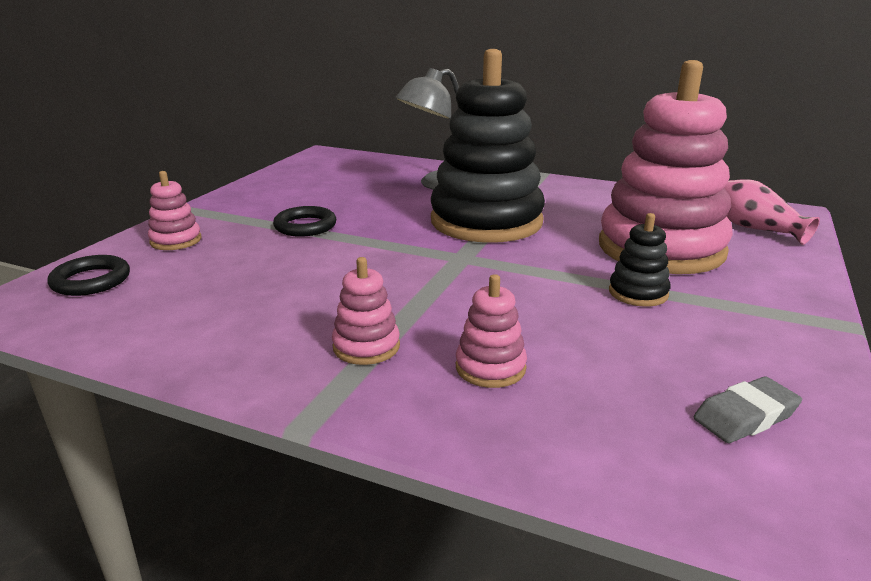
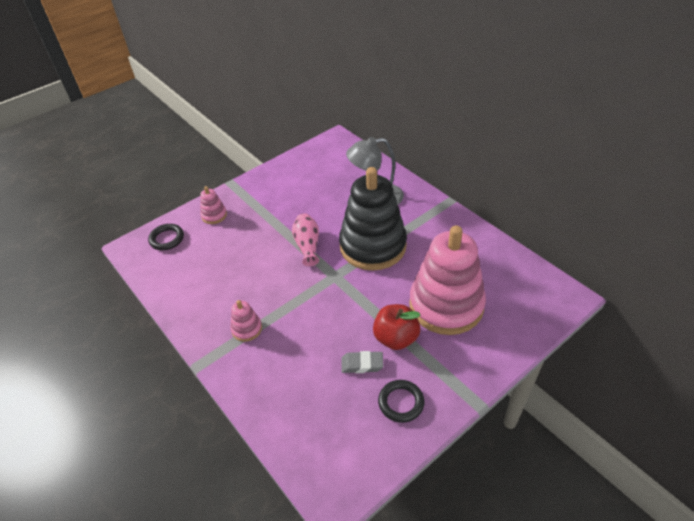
camera: 30 degrees right, 20 degrees up
(305, 226) = (278, 221): black ring -> black ring (401, 402)
(490, 367) = (285, 362): pink stacking toy -> none
(638, 293) = (396, 338): black stacking toy -> red apple
(745, 416) = (361, 435): grey eraser -> grey eraser (362, 364)
(755, 228) = (525, 306): pink vase -> pink vase (307, 245)

